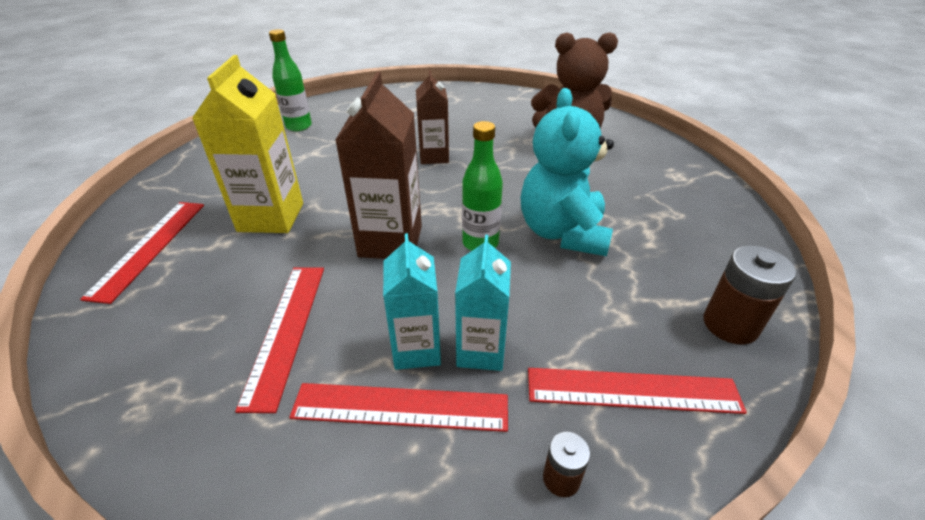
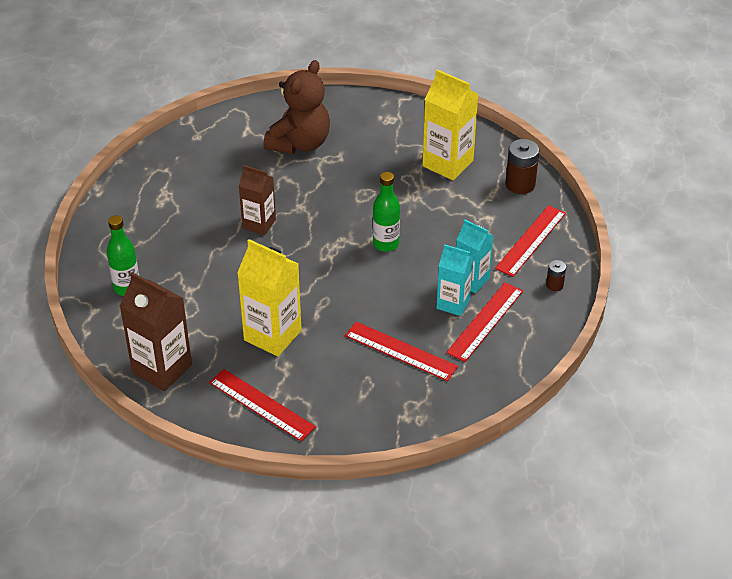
camera: 60 degrees left, 5 degrees up
(390, 241) = (351, 283): brown carton -> brown carton (162, 369)
(562, 233) = (405, 204): turquoise teddy bear -> none
(672, 240) = (447, 163): none -> yellow carton

